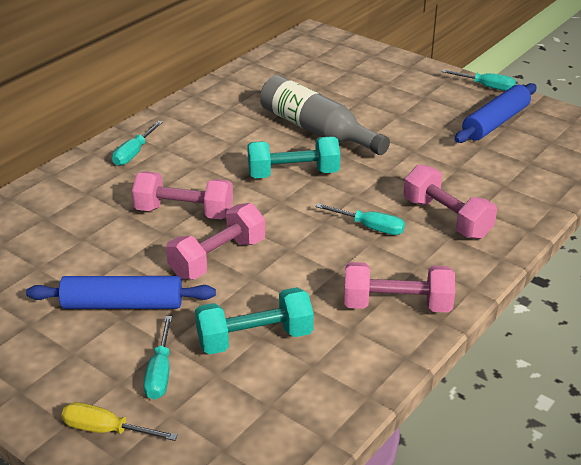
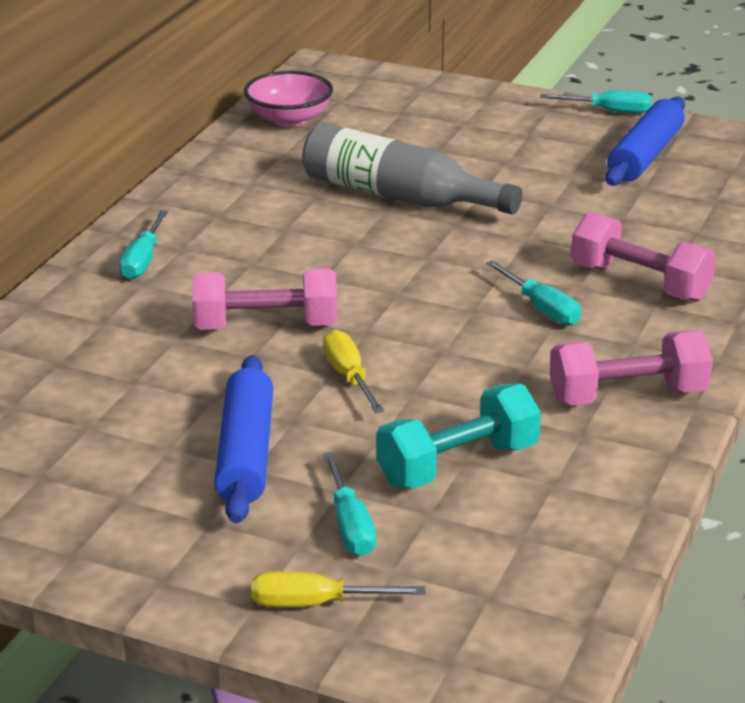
camera: 15 degrees left, 5 degrees down
(123, 304) = (246, 453): blue rolling pin -> blue rolling pin turned 75 degrees counterclockwise
(217, 258) = (349, 376): pink dumbbell -> yellow screwdriver
(275, 67) = (289, 119): none -> pink bowl
(293, 174) = (396, 256): turquoise dumbbell -> none
(370, 227) = (541, 308): turquoise screwdriver -> turquoise screwdriver turned 45 degrees clockwise

